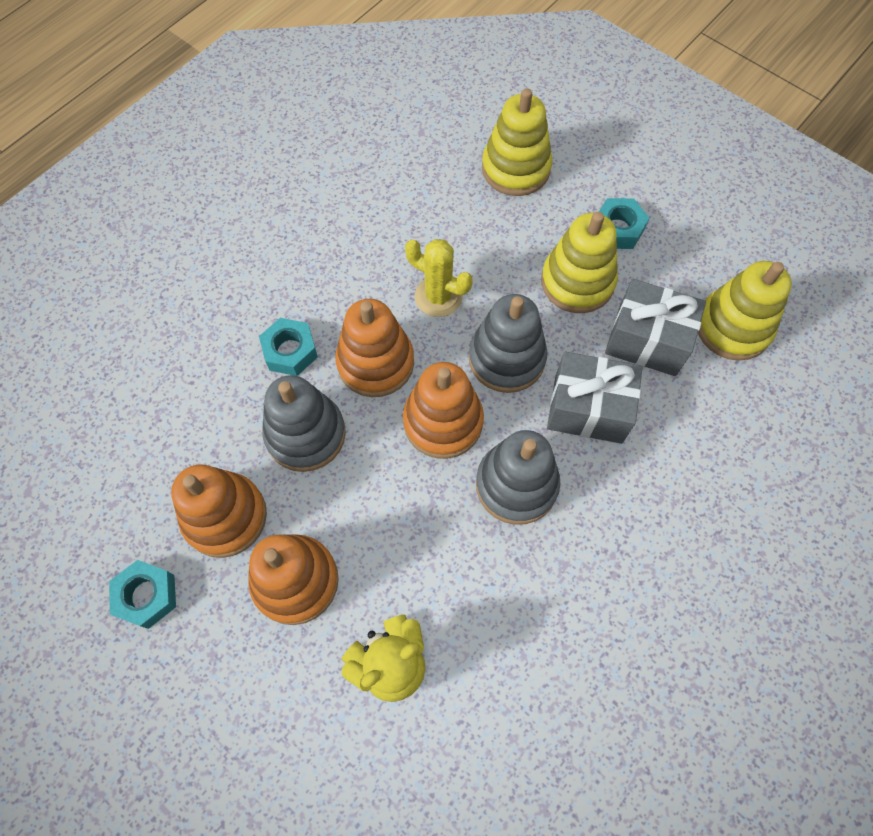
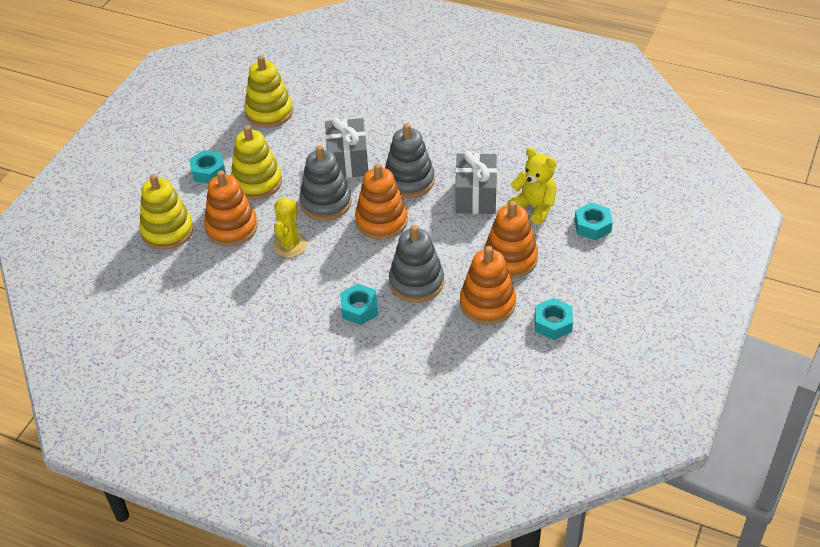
camera: 105 degrees left, 20 degrees down
(311, 746) = (592, 226): none -> turquoise nut
(375, 363) = (352, 263): orange stacking toy -> orange stacking toy (231, 228)
(647, 341) = (291, 145): grey gift -> grey gift (476, 196)

